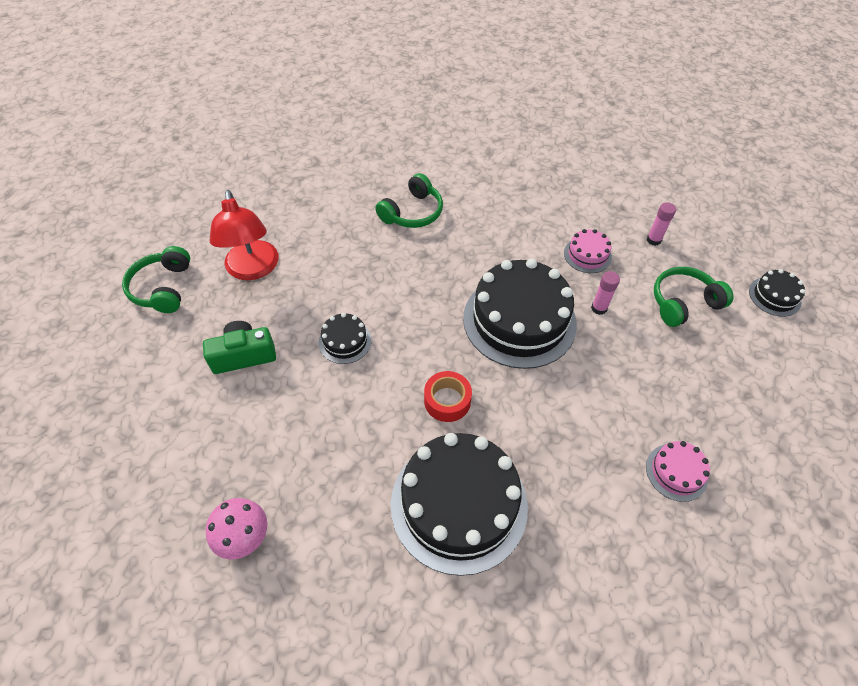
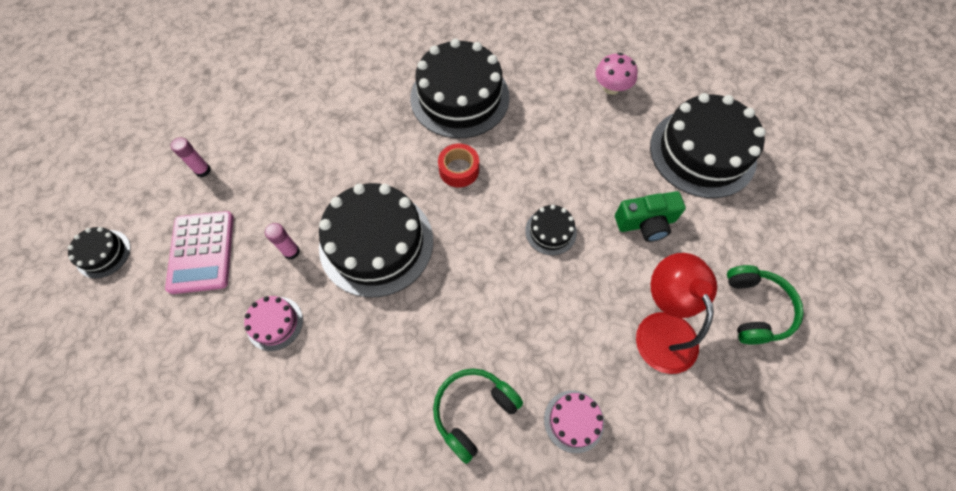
camera: 175 degrees left, 10 degrees up
(150, 442) = (702, 152): none -> black cake
(653, 240) = (186, 341): pink glue stick -> pink glue stick (203, 170)
(676, 472) = (293, 107): pink cake -> pink cake (573, 421)
(683, 303) = (202, 252): green headphones -> pink calculator

